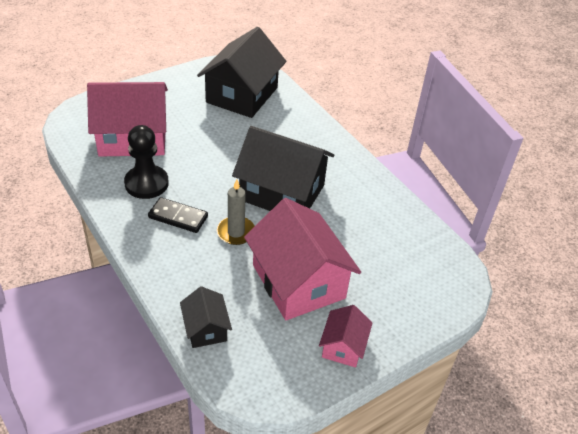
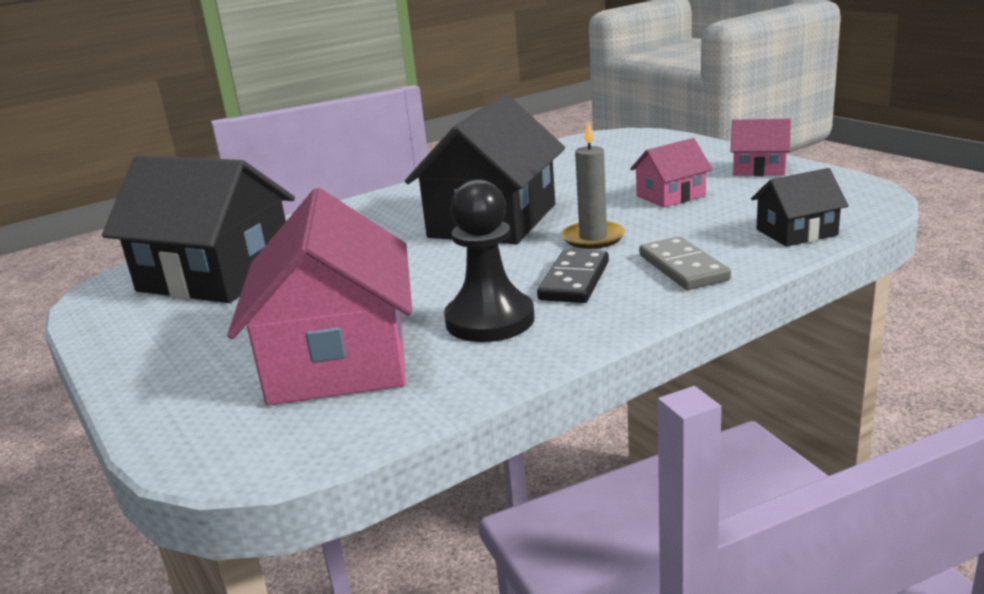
camera: 85 degrees left, 20 degrees down
(175, 262) = (683, 268): none -> grey domino
(298, 281) = (670, 196): pink house -> pink house, size x0.48

